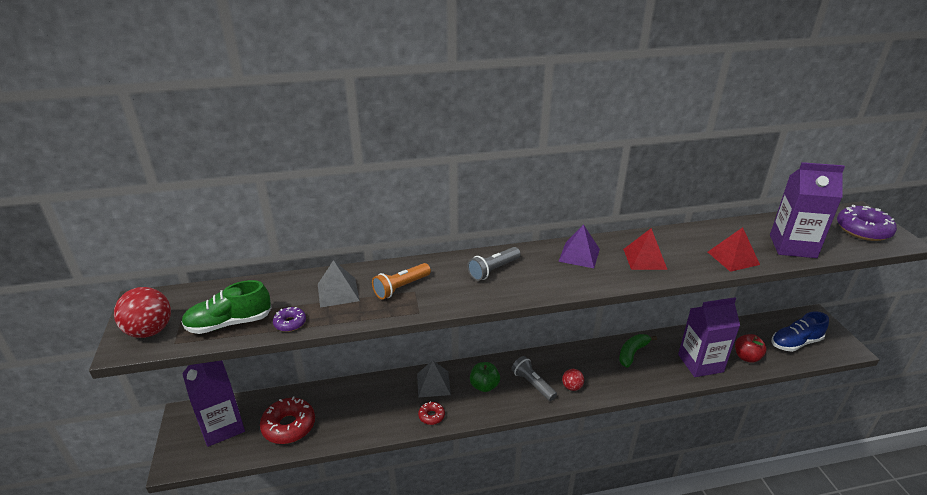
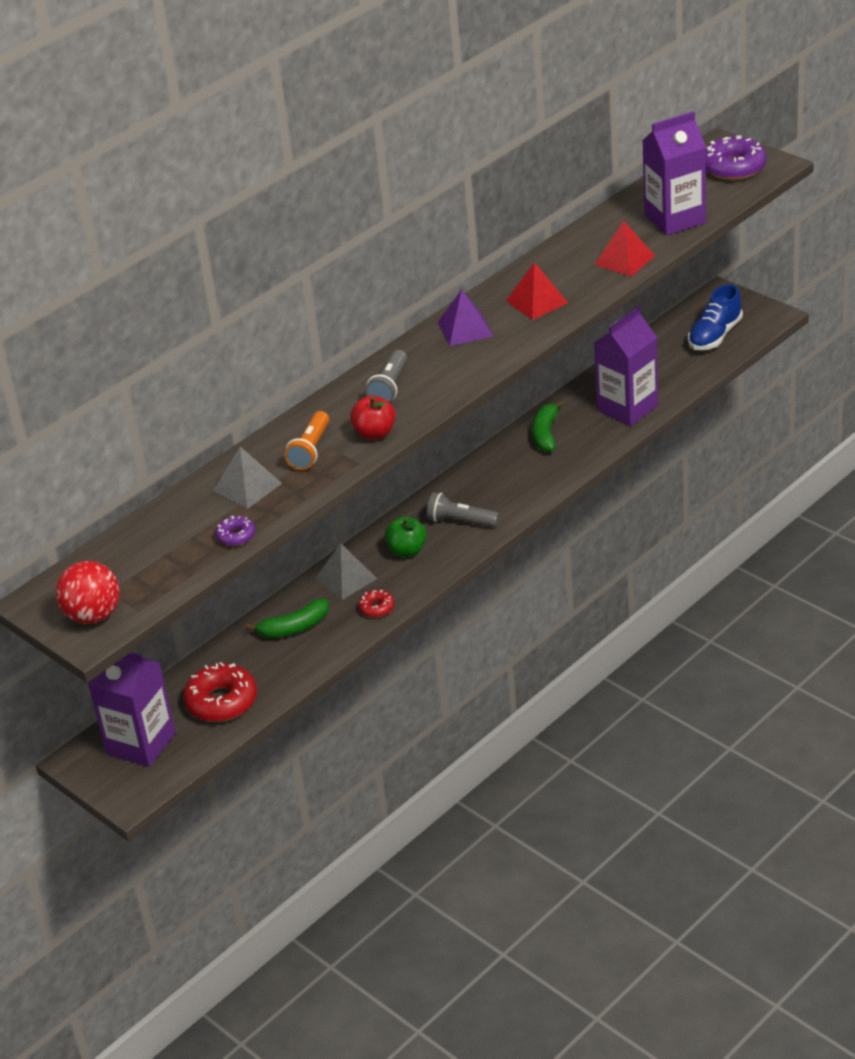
camera: 30 degrees left, 5 degrees up
(229, 323) = (170, 568): green shoe -> none
(375, 400) = (294, 628): none -> green banana
(572, 387) = (506, 502): red ball -> none
(746, 357) = (672, 377): red apple -> red apple (375, 433)

